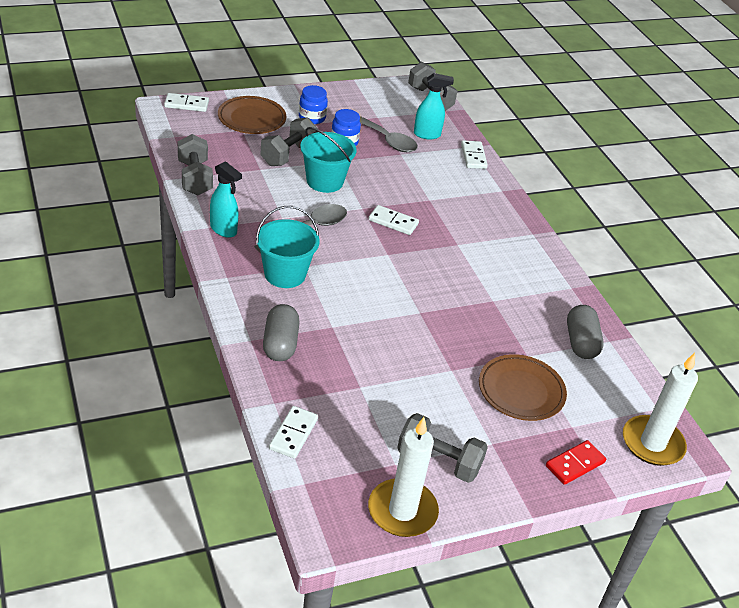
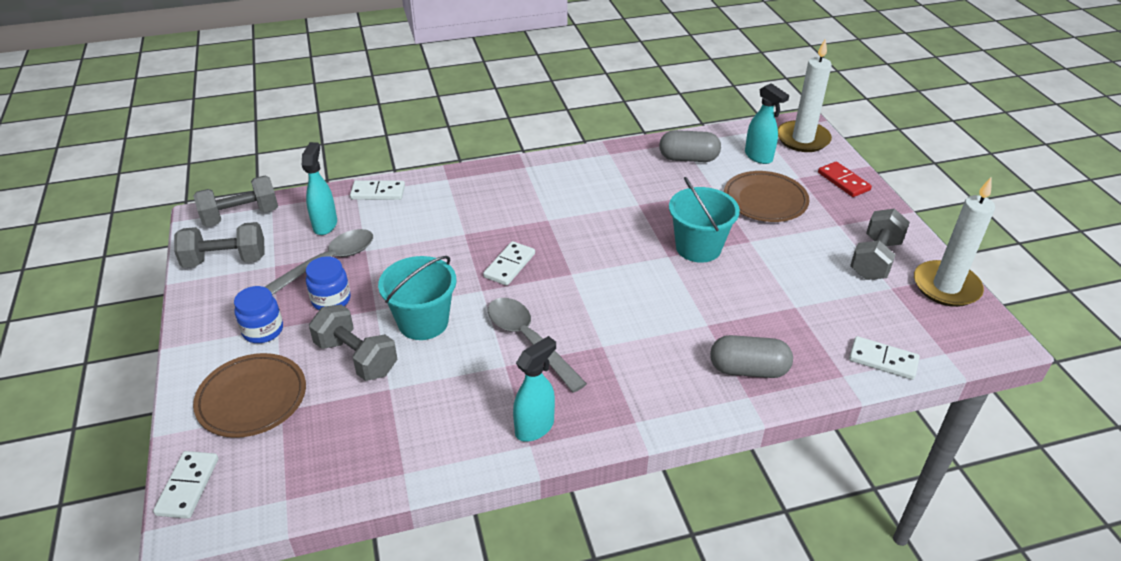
camera: 80 degrees left, 0 degrees up
(195, 178) = (408, 466): grey dumbbell -> grey dumbbell (225, 260)
(285, 274) = (621, 364): turquoise bucket -> turquoise bucket (698, 247)
(601, 398) = (758, 157): none -> turquoise spray bottle

